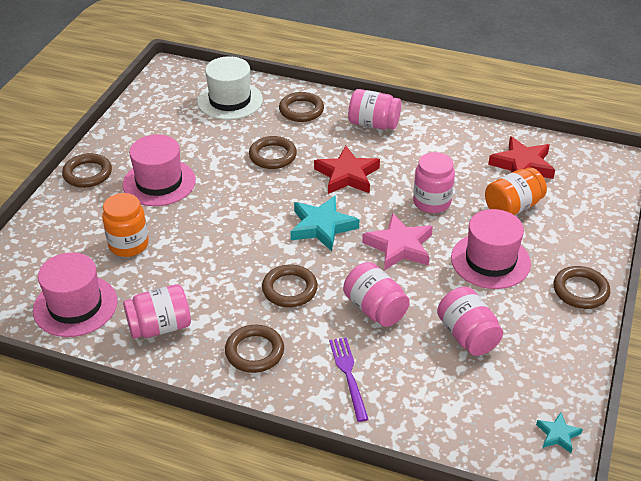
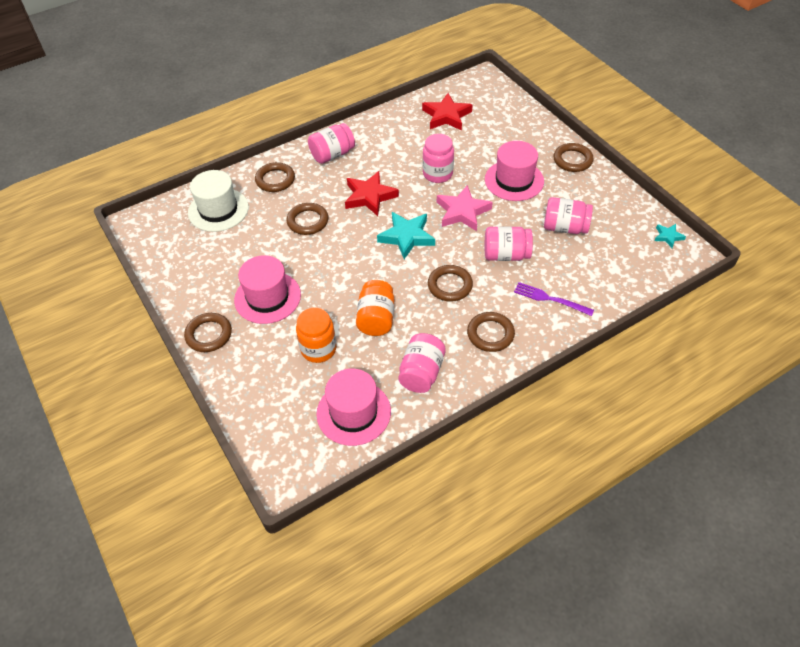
camera: 50 degrees left, 10 degrees up
(512, 207) = (478, 143): orange jar -> orange jar (376, 319)

